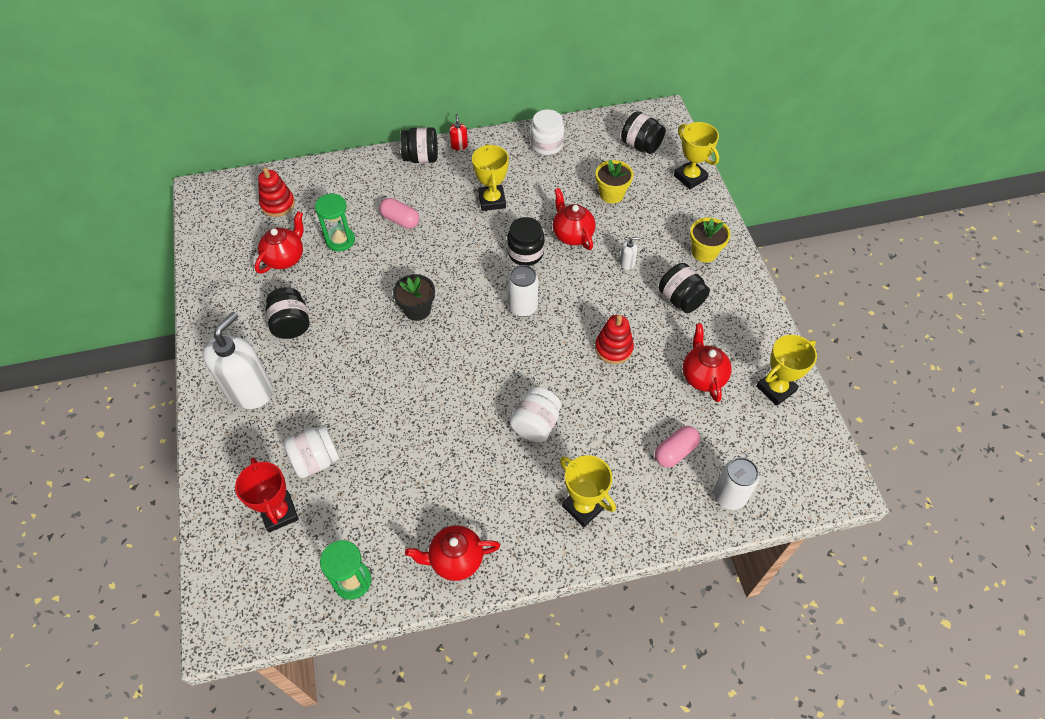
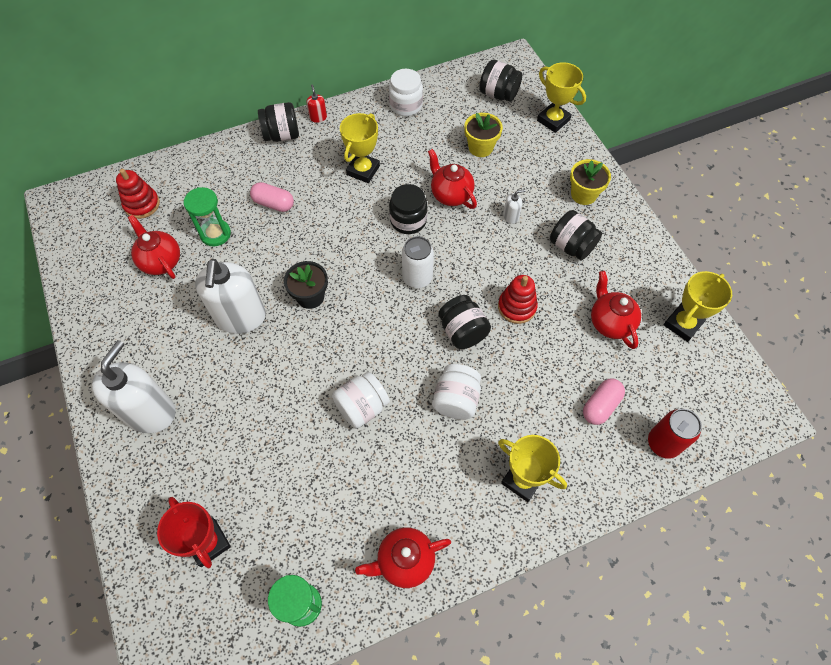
camera: 10 degrees left, 5 degrees up
(285, 258) = (161, 261): red teapot -> red teapot turned 60 degrees counterclockwise
(291, 324) = (181, 332): black jar -> black jar (462, 331)
(315, 460) = (236, 477): white jar -> white jar (362, 407)
(348, 318) = (240, 317): none -> white soap dispenser
(492, 200) = (363, 170): yellow trophy -> yellow trophy turned 45 degrees clockwise
(729, 496) = (663, 443): white can -> red can

